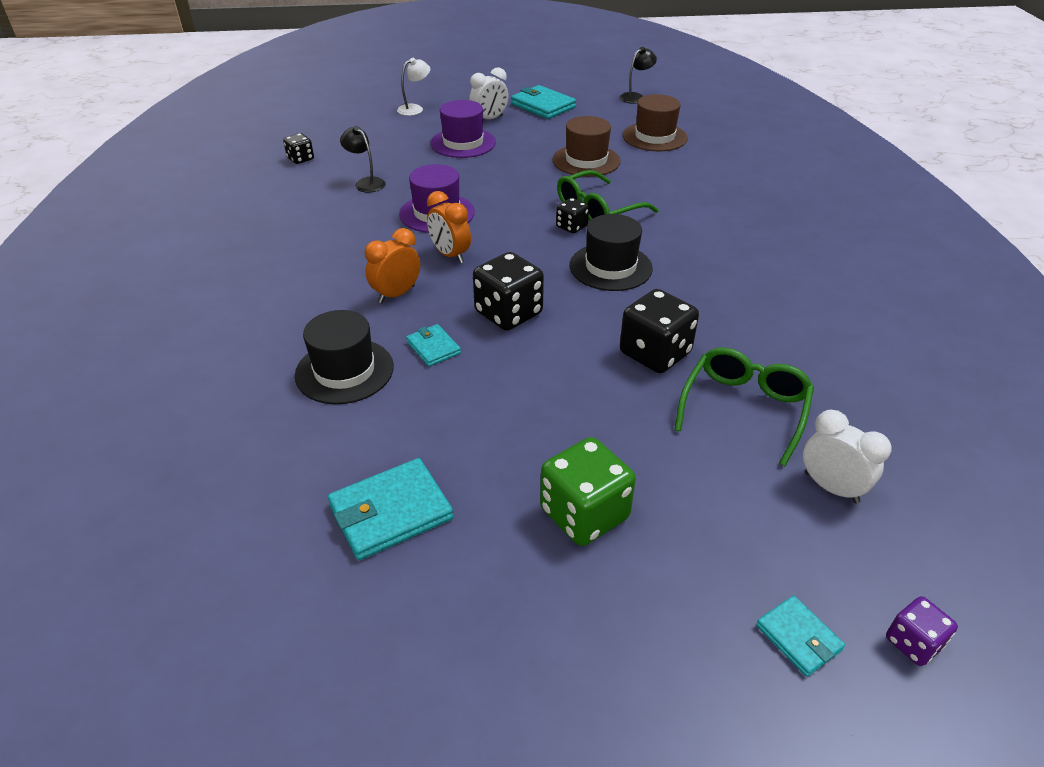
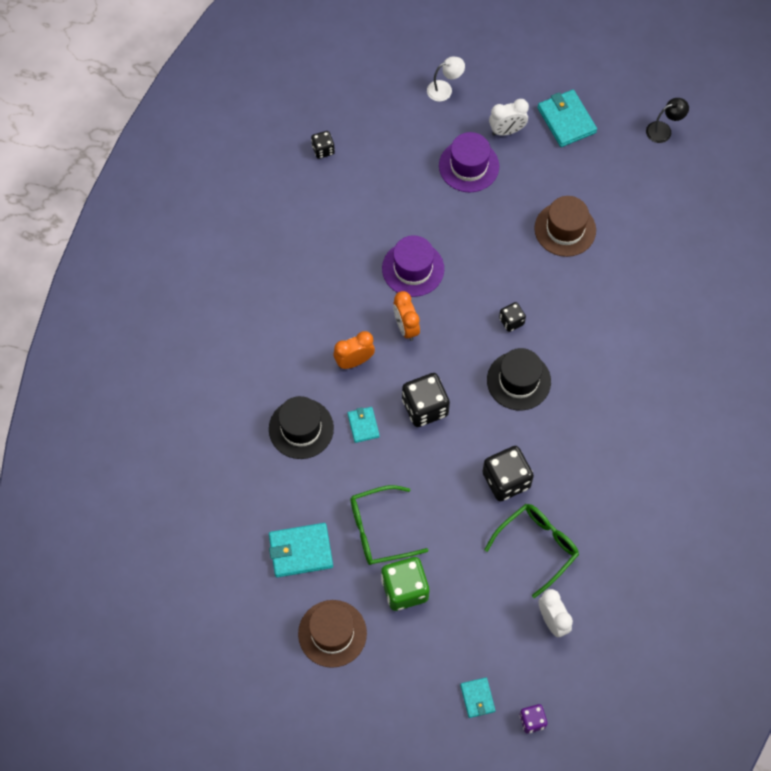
camera: 20 degrees right, 25 degrees up
(366, 183) = (368, 205): black lamp -> none
(597, 210) = (541, 306): green glasses -> green glasses (379, 530)
(654, 137) = (644, 209): brown hat -> brown hat (332, 633)

